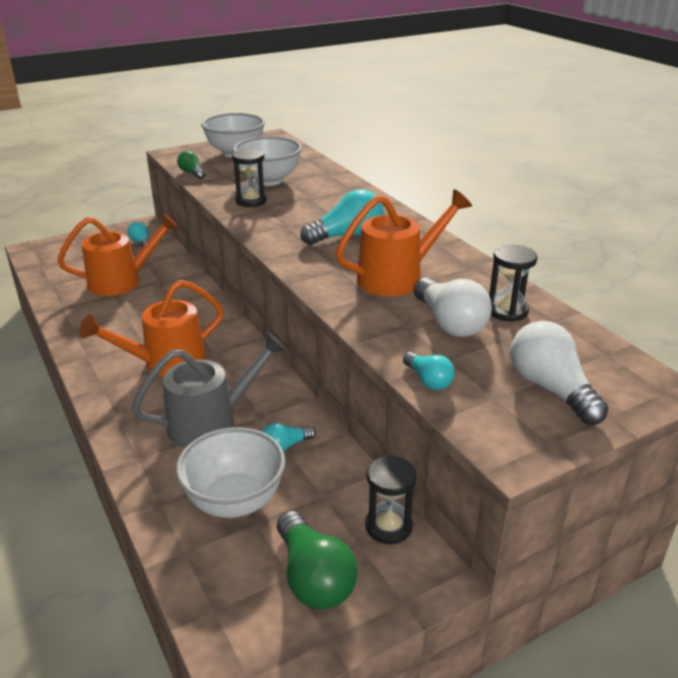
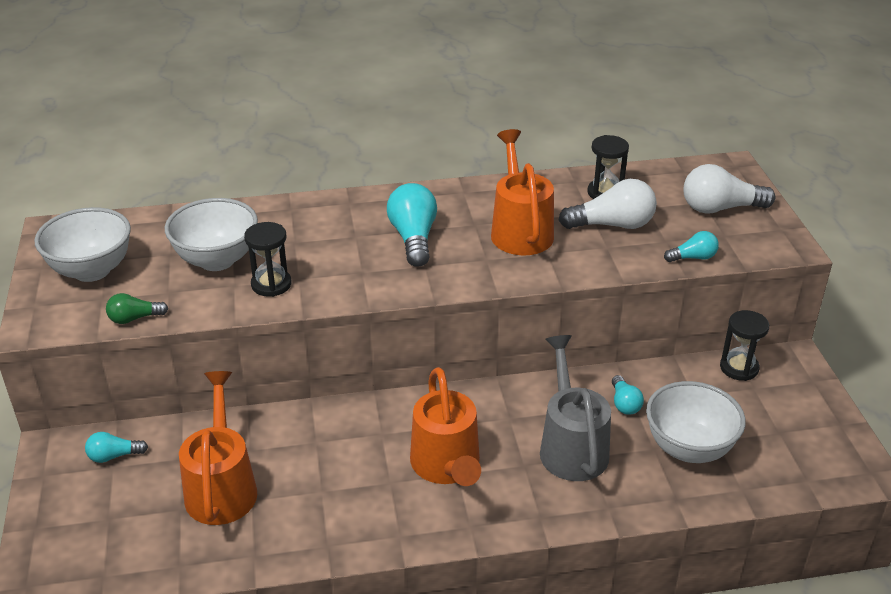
camera: 70 degrees left, 5 degrees up
(313, 577) = (784, 419): green light bulb -> none

